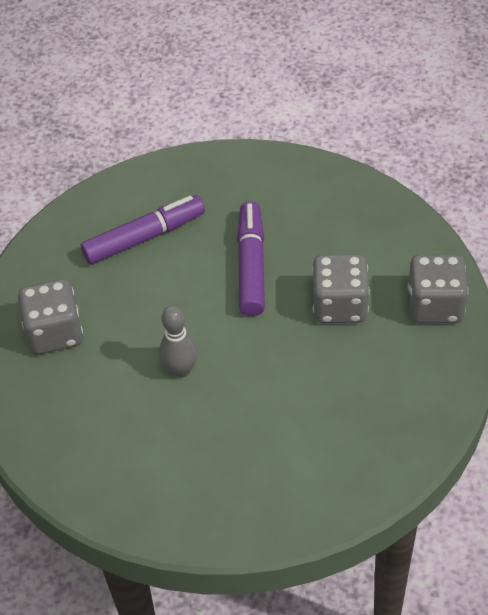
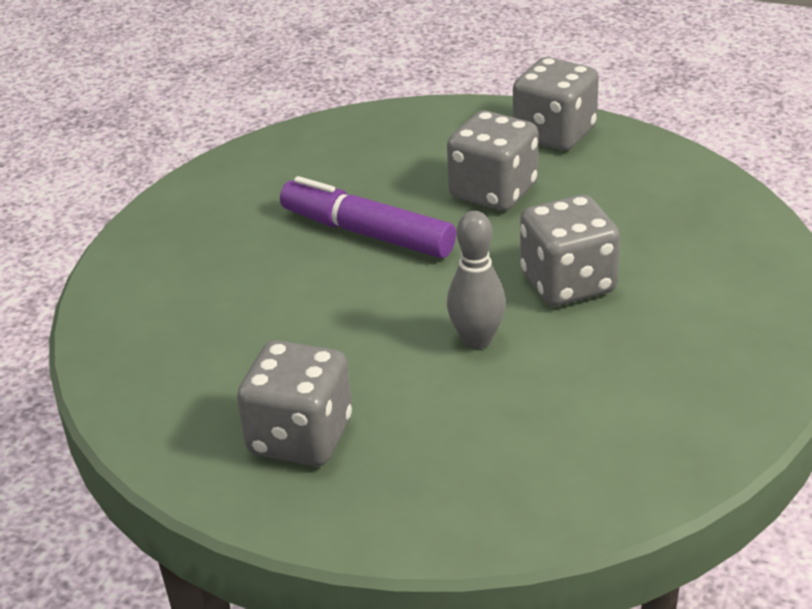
camera: 60 degrees left, 15 degrees down
(144, 237) = (224, 302): purple marker -> none
(265, 389) = (568, 283): none -> grey dice

